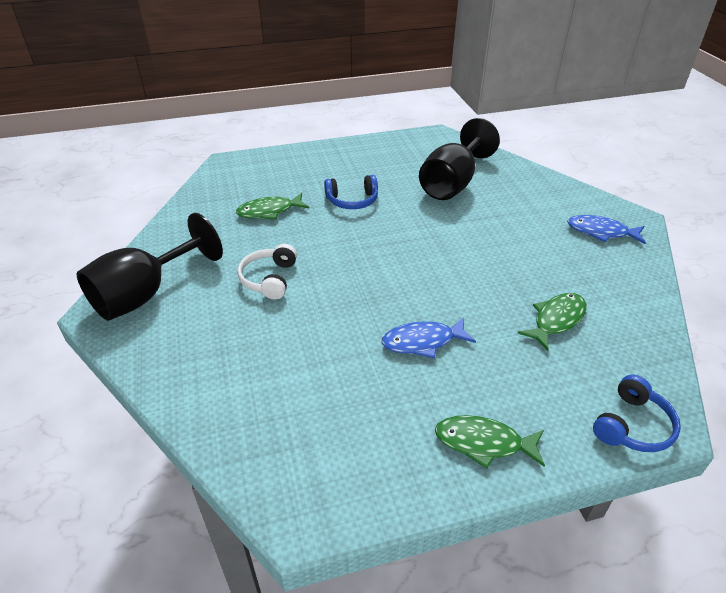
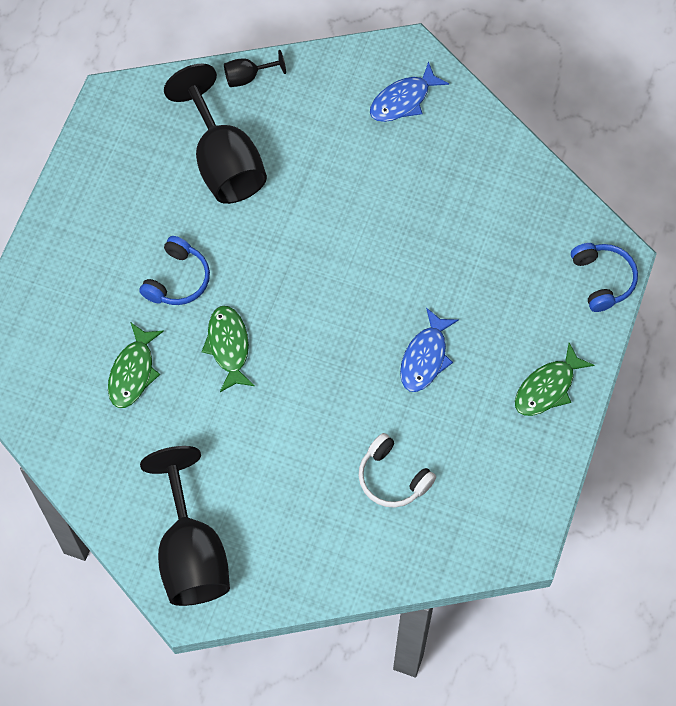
camera: 55 degrees left, 25 degrees up
(269, 279) = (250, 432): white headphones -> white headphones (392, 478)
(518, 168) = (248, 77): none -> black goblet
(556, 320) = (476, 238): green fish -> green fish (228, 346)

